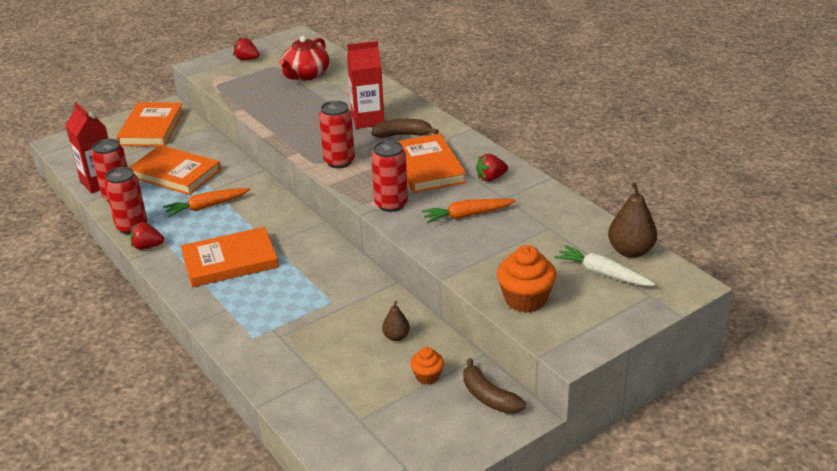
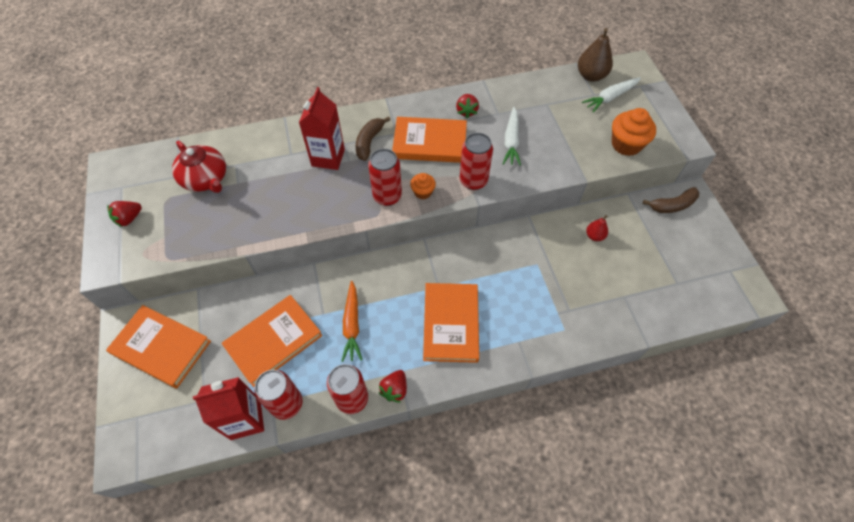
camera: 70 degrees left, 25 degrees up
(396, 336) = (594, 236): brown pear -> red pear
(427, 376) = (643, 231): orange cupcake -> orange cupcake (423, 192)
(467, 215) = (511, 141): orange carrot -> white carrot

